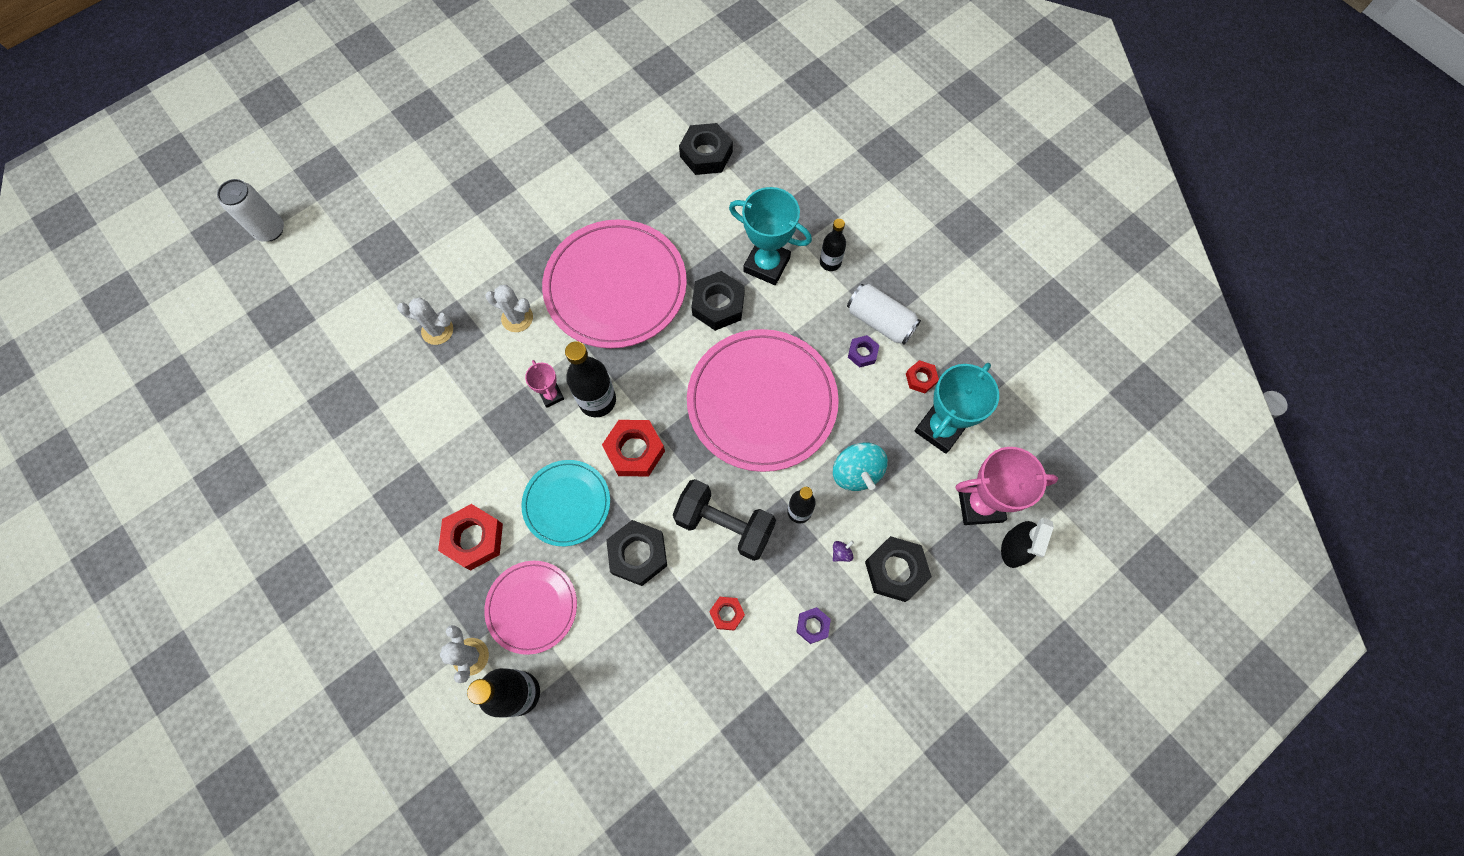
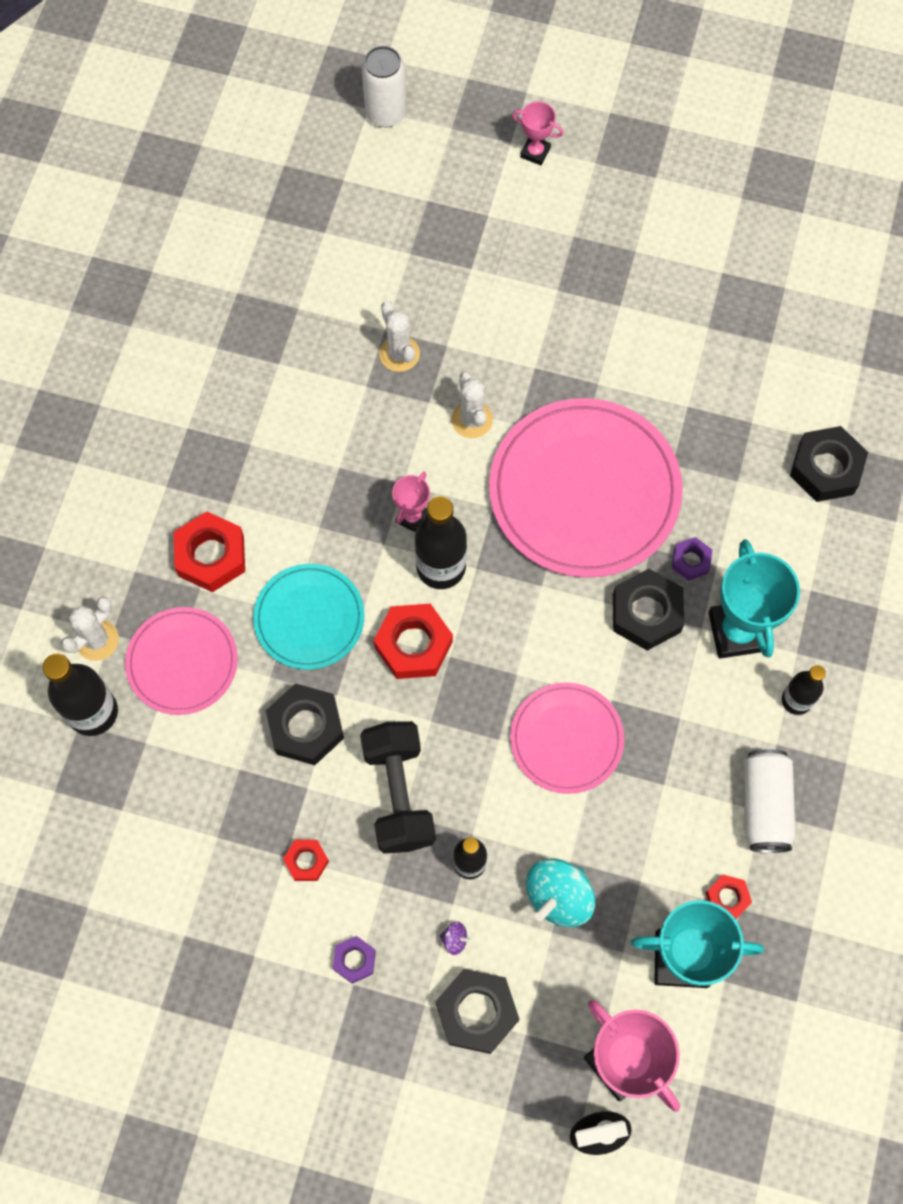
camera: 55 degrees right, 0 degrees up
(377, 167) = (535, 152): none -> pink trophy
(762, 401) = (566, 739): pink plate -> pink plate, size x0.56
(862, 353) = (708, 811): purple nut -> purple nut (691, 561)

